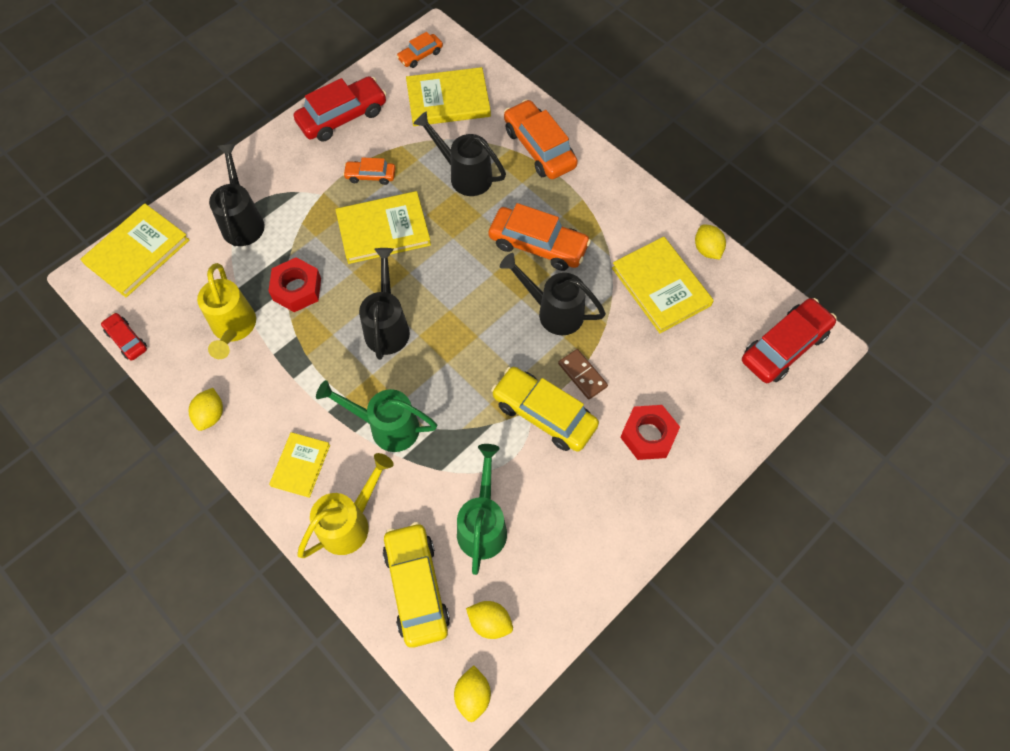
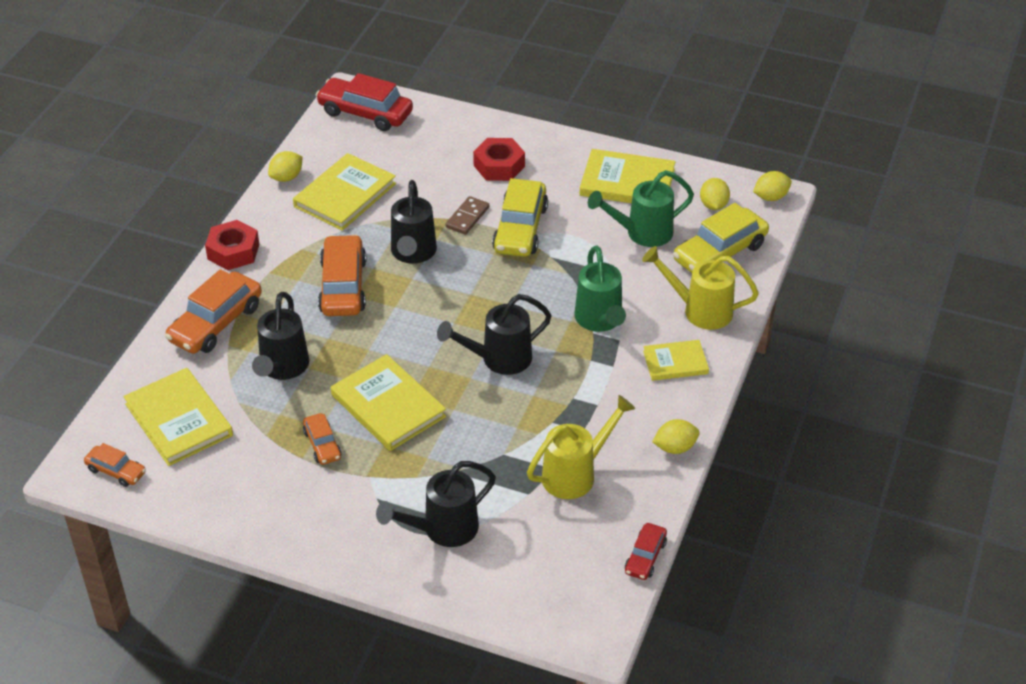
camera: 115 degrees left, 20 degrees down
(137, 252) = (538, 606): yellow book -> yellow book (627, 182)
(297, 289) = (500, 444): red nut -> red nut (233, 251)
(342, 117) = (247, 505): red car -> none

